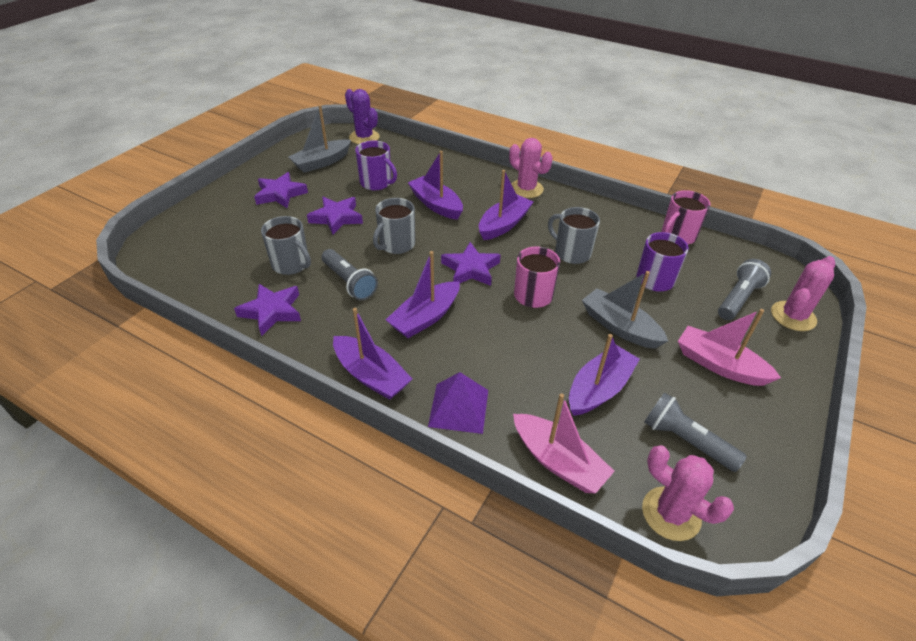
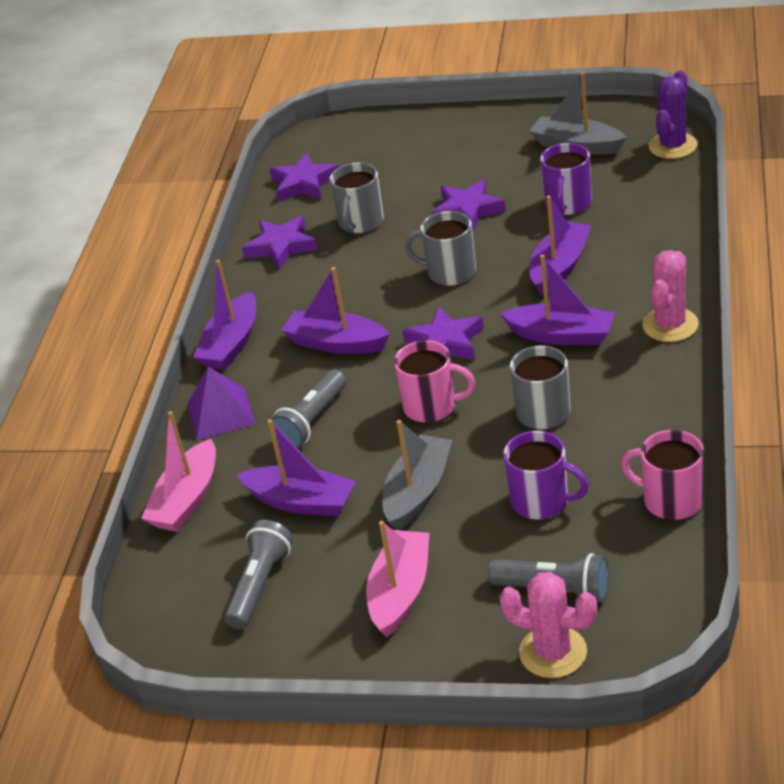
camera: 75 degrees right, 5 degrees down
(280, 194) = (481, 153): purple star -> purple star (304, 183)
(349, 282) = (358, 271): grey flashlight -> grey flashlight (311, 421)
(671, 513) = (160, 592): pink cactus -> none

